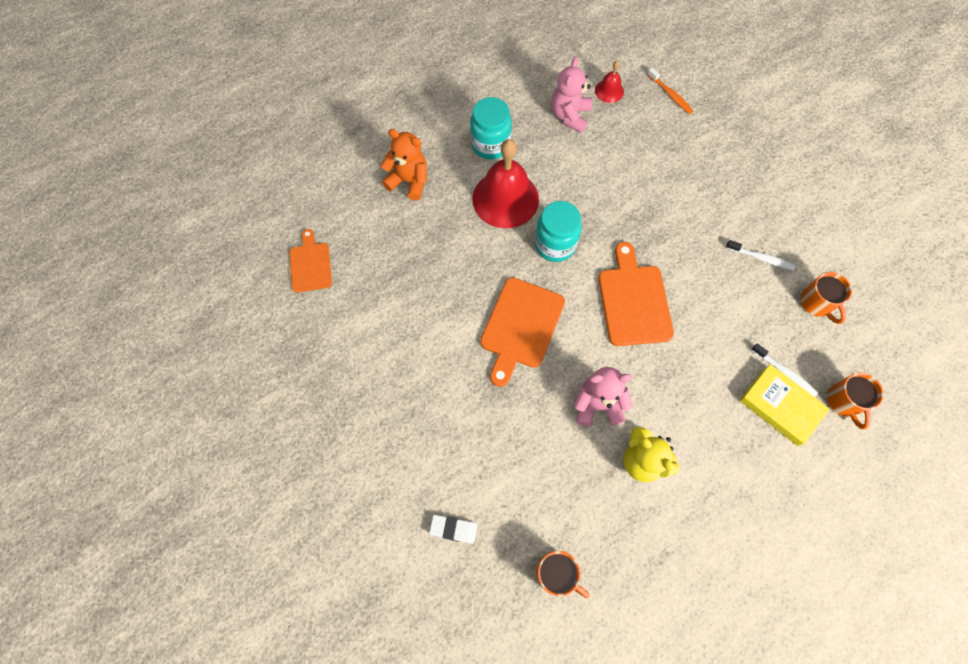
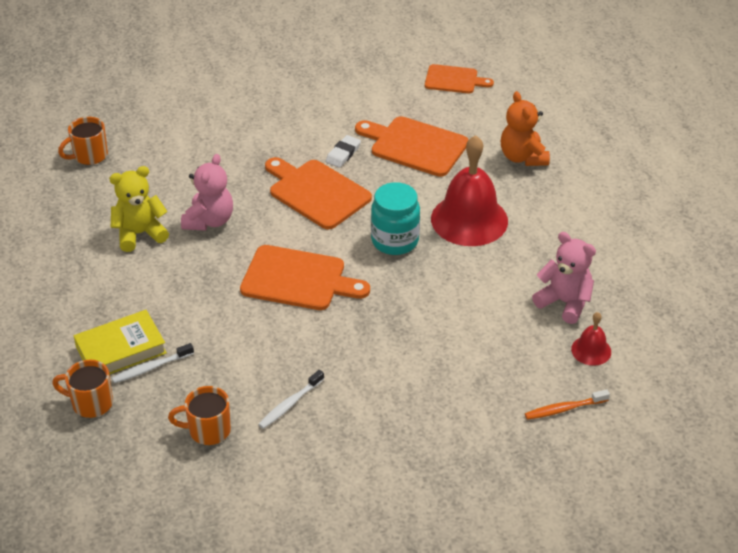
camera: 110 degrees right, 25 degrees down
(409, 181) = (522, 157): orange teddy bear -> orange teddy bear turned 120 degrees clockwise
(423, 267) = (415, 146): none -> orange cutting board
(453, 529) = (164, 111): white eraser -> white eraser (343, 154)
(490, 145) = (546, 226): turquoise jar -> none

